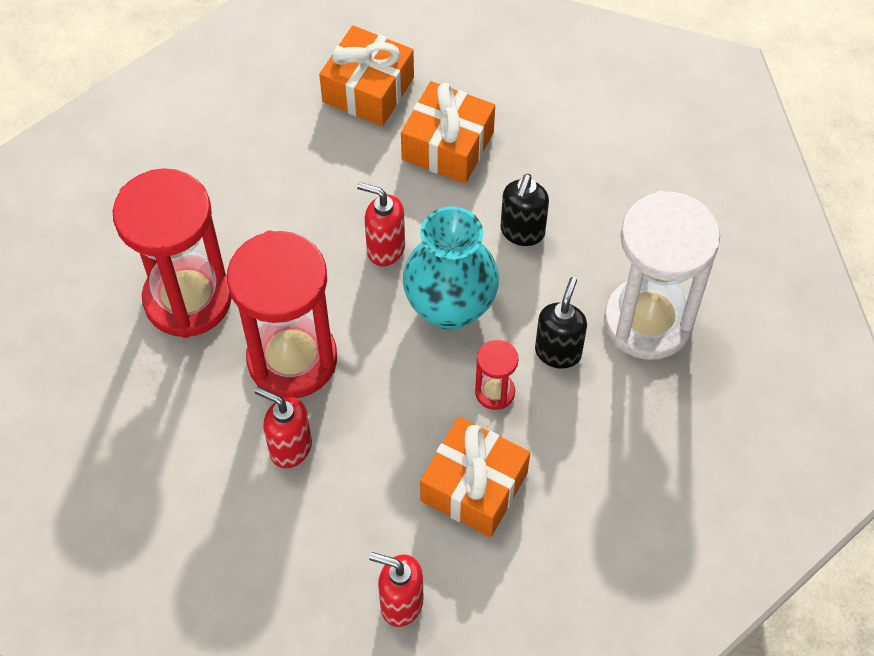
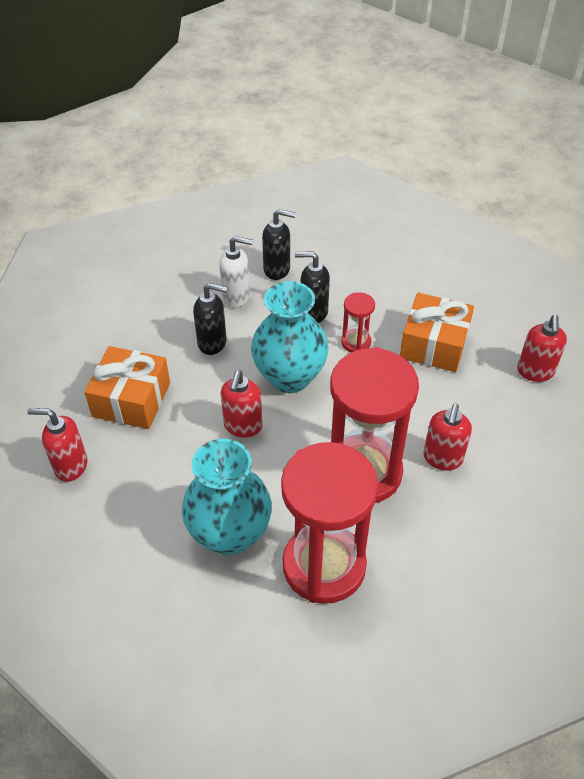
camera: 100 degrees left, 10 degrees down
(248, 221) = (230, 534): none -> turquoise vase
(368, 90) = (70, 466): orange gift -> red soap dispenser
(601, 267) = (236, 297): none -> white soap dispenser
(648, 321) = (277, 269): white hourglass -> black soap dispenser

